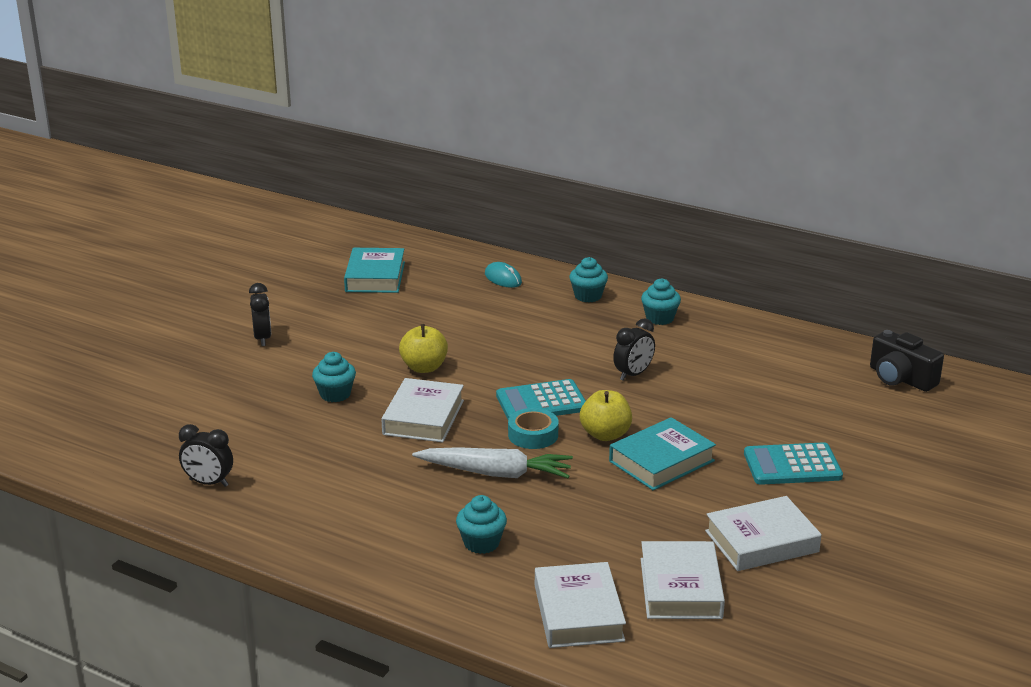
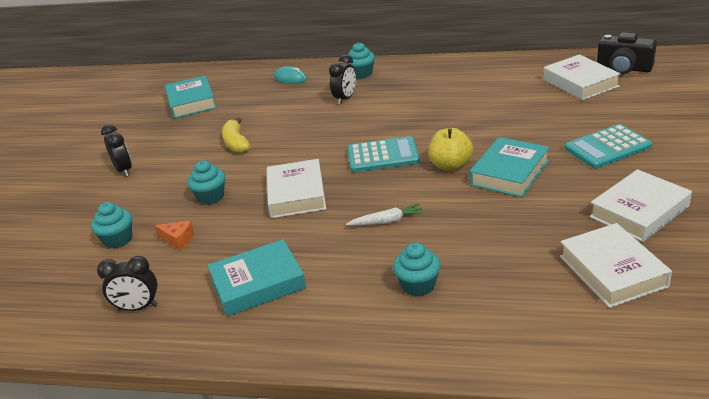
camera: 15 degrees left, 5 degrees up
(279, 429) = (178, 240): none -> orange cheese
(331, 495) = (258, 284): none -> turquoise book
(395, 342) = (236, 143): none -> yellow banana
(424, 367) = (272, 156): yellow apple -> none
(496, 473) = (387, 221): white carrot -> white carrot, size x0.55
(533, 435) = (394, 182): turquoise tape -> none
(541, 402) = (383, 156): turquoise calculator -> turquoise calculator turned 150 degrees counterclockwise
(578, 613) = (548, 322): white book -> white book (580, 83)
(633, 374) = (436, 117): black clock -> black clock (345, 99)
(659, 318) = (424, 75): turquoise cupcake -> turquoise cupcake (118, 240)

